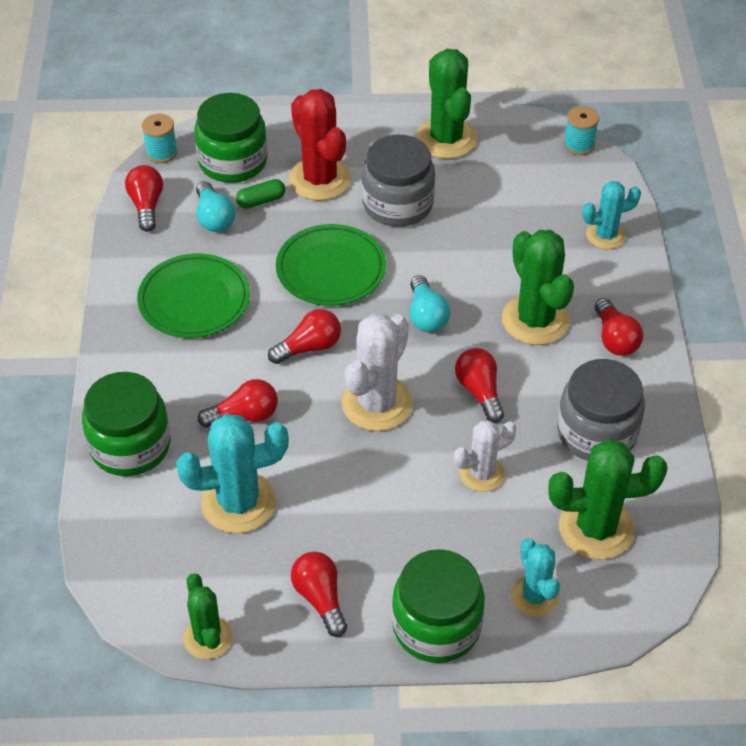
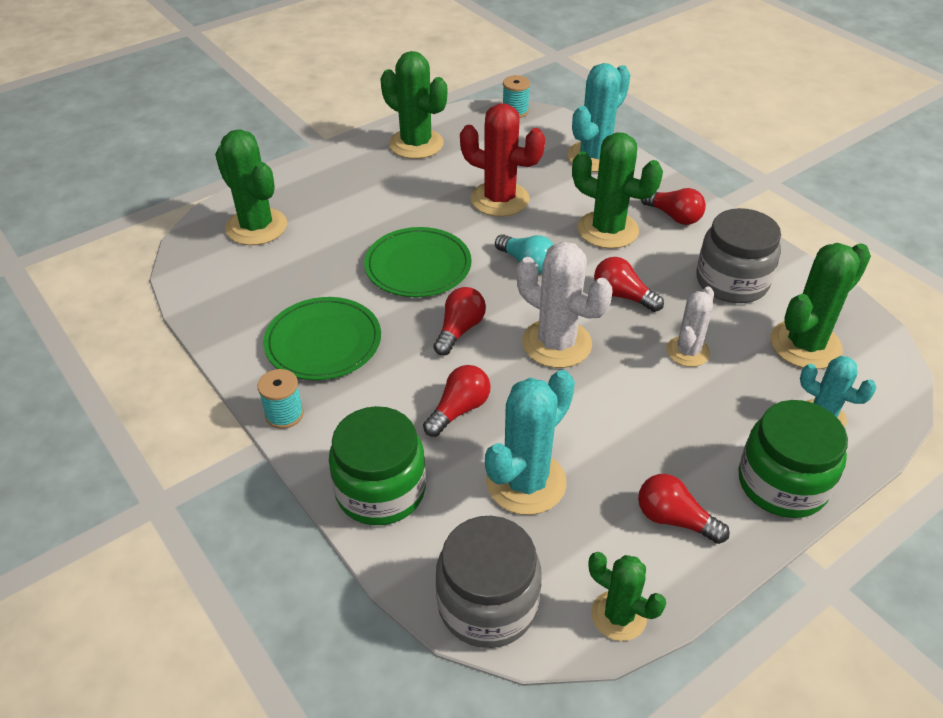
camera: 35 degrees left, 5 degrees down
(146, 206) = (208, 291): red light bulb -> none
(161, 152) = (184, 246): turquoise spool -> turquoise spool (284, 414)
(214, 218) = (280, 273): turquoise light bulb -> none
(233, 161) = (256, 227): green jar -> green cactus
(261, 201) = (310, 244): green capsule -> none
(320, 179) = (344, 209): red cactus -> red cactus (499, 199)
(377, 403) = (556, 343): white cactus -> white cactus turned 45 degrees counterclockwise
(397, 204) = (424, 200): grey jar -> grey jar (487, 604)
(605, 235) = (594, 157): turquoise cactus -> turquoise cactus, size x1.63

